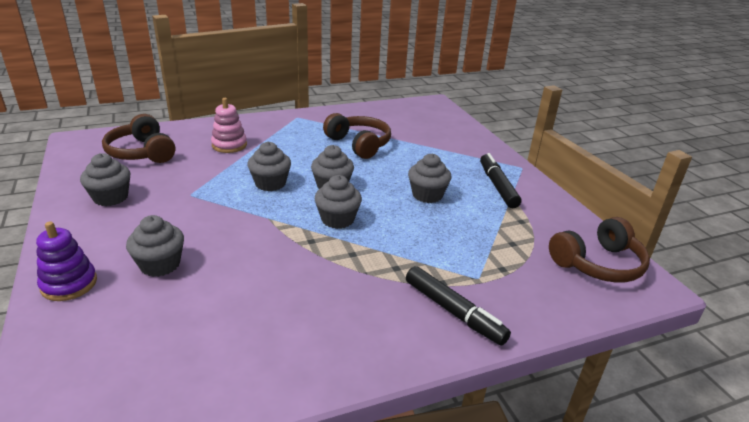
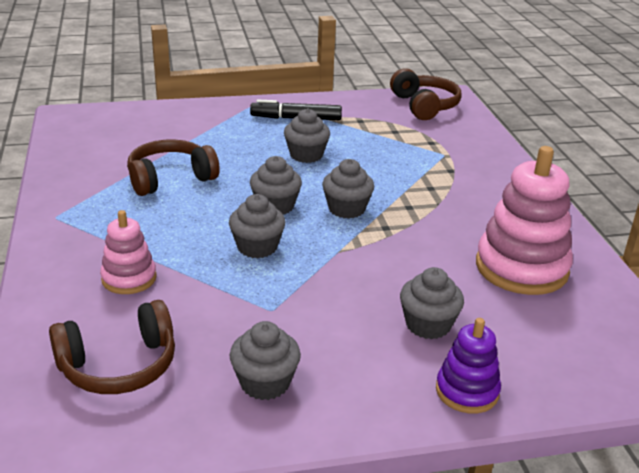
camera: 80 degrees left, 0 degrees up
(248, 328) = (521, 268): none -> pink stacking toy
(453, 311) = (487, 171): black marker -> none

